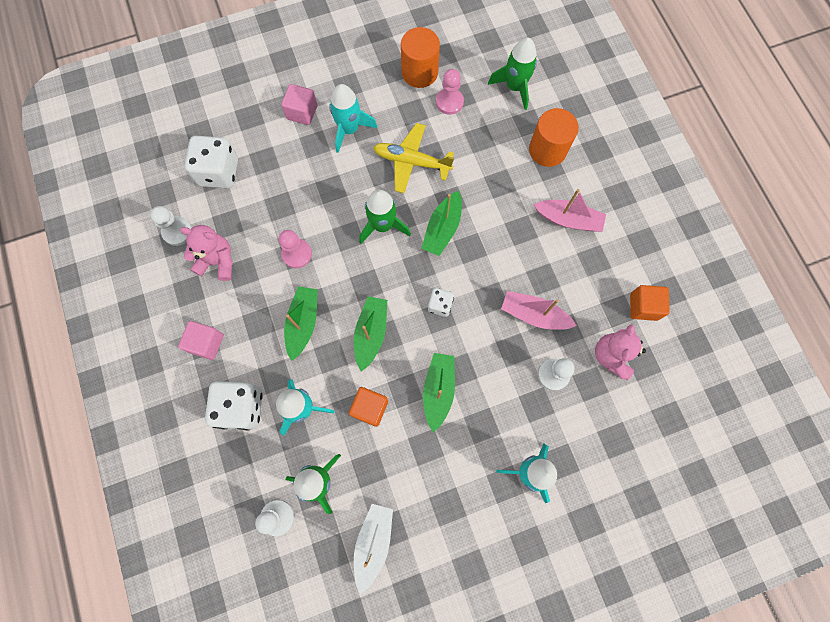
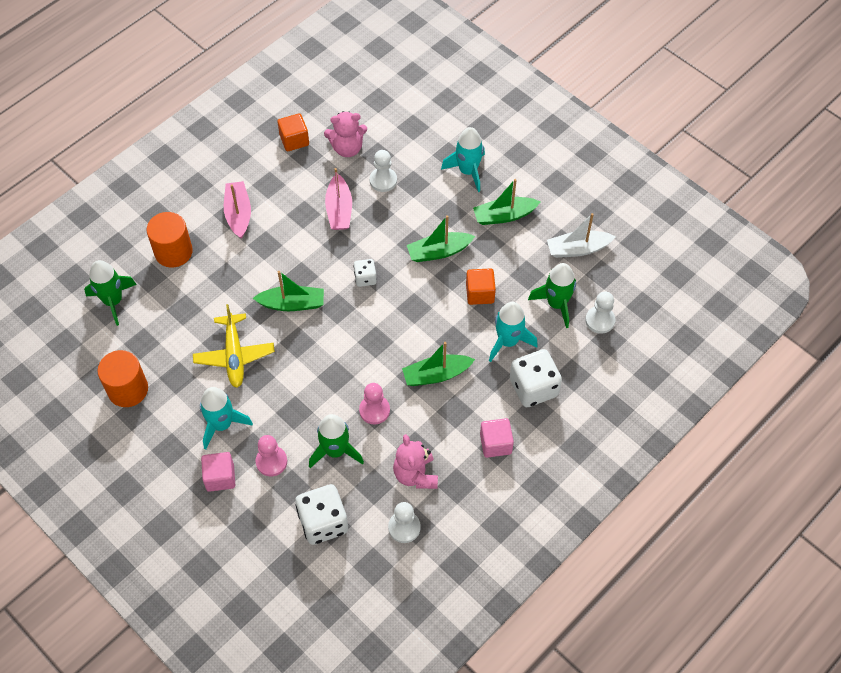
camera: 115 degrees left, 15 degrees down
(371, 333) = (417, 319): green boat -> green boat (504, 216)
(383, 225) = (312, 352): green rocket -> green rocket (335, 451)
(449, 102) = (153, 349): pink pawn -> pink pawn (271, 462)

